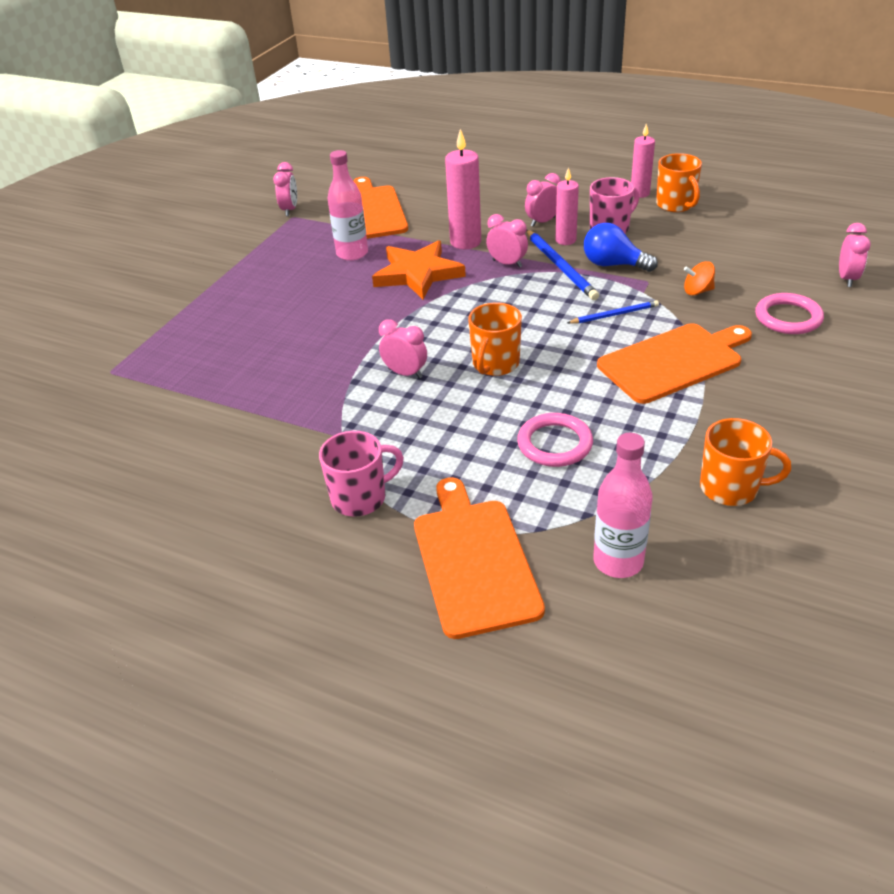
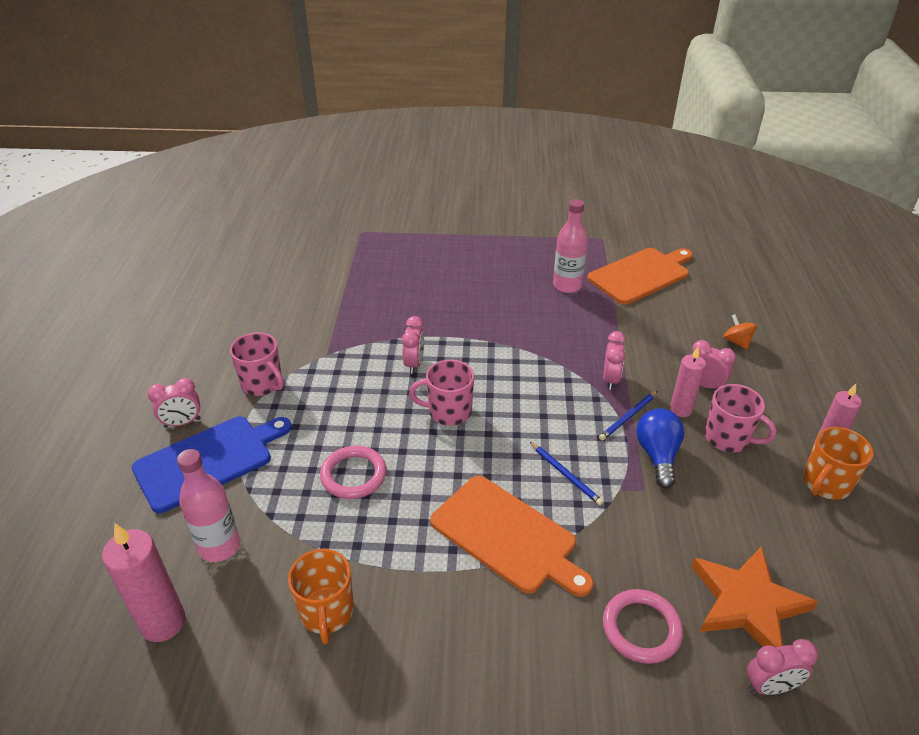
camera: 65 degrees right, 0 degrees up
(290, 210) = (611, 233): pink clock -> pink clock (182, 423)
(418, 274) = (559, 330): orange star -> orange star (747, 603)
(465, 242) = (630, 344): pink candle -> pink candle (163, 622)
(474, 561) = (208, 461): orange cutting board -> blue cutting board
(495, 364) = (448, 412): orange mug -> pink mug
(560, 267) = (628, 417): blue pencil -> blue pencil, size x0.62
(697, 291) = (648, 534): orange spinning top -> orange spinning top (736, 342)

